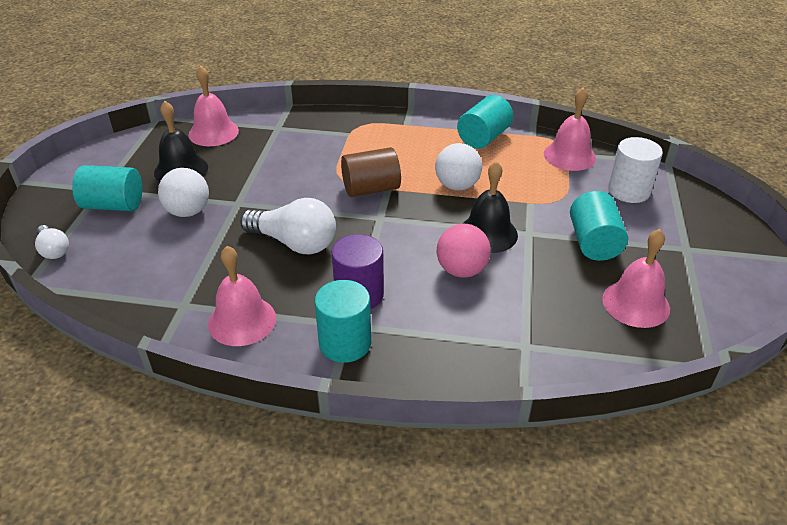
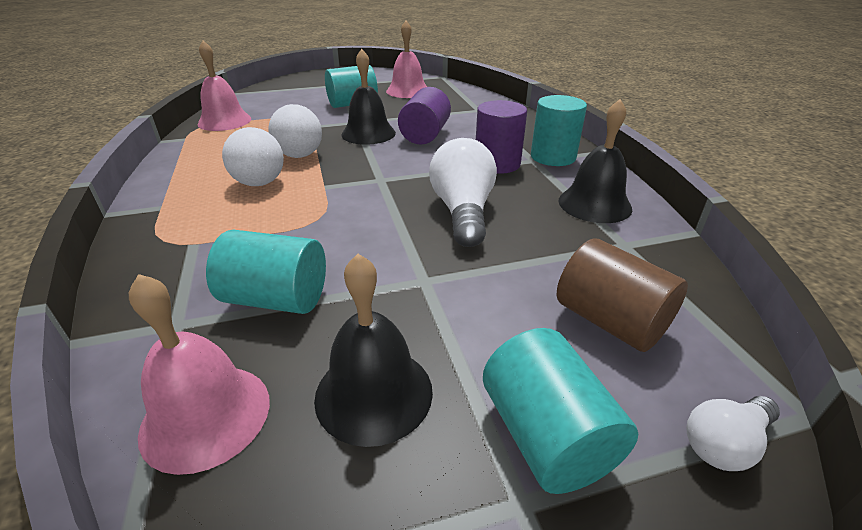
camera: 115 degrees left, 5 degrees down
(54, 250) = (725, 443): white light bulb -> white light bulb turned 150 degrees counterclockwise
(188, 211) = (480, 320): white ball -> white ball (259, 183)
(242, 320) = (594, 204): pink bell -> black bell
(371, 189) = (330, 195): brown cylinder -> brown cylinder (610, 321)
(461, 270) = (425, 135): pink ball -> purple cylinder
(483, 137) = (194, 158): turquoise cylinder -> turquoise cylinder (276, 299)
(629, 191) = (276, 100): white cylinder -> none

